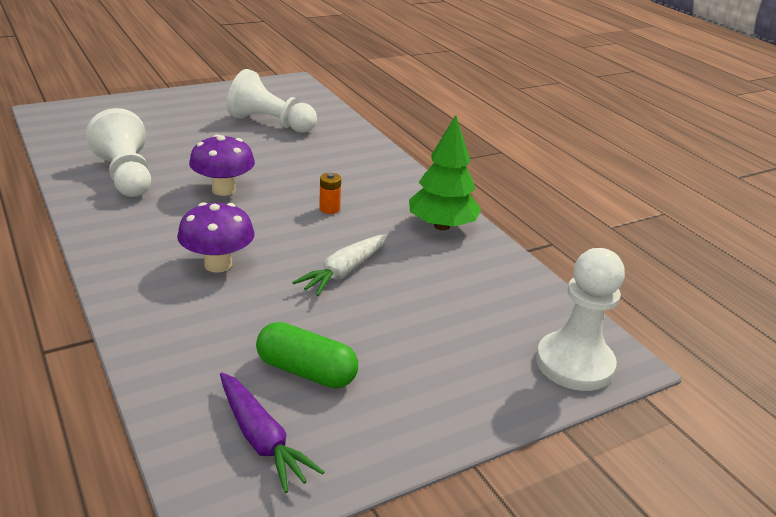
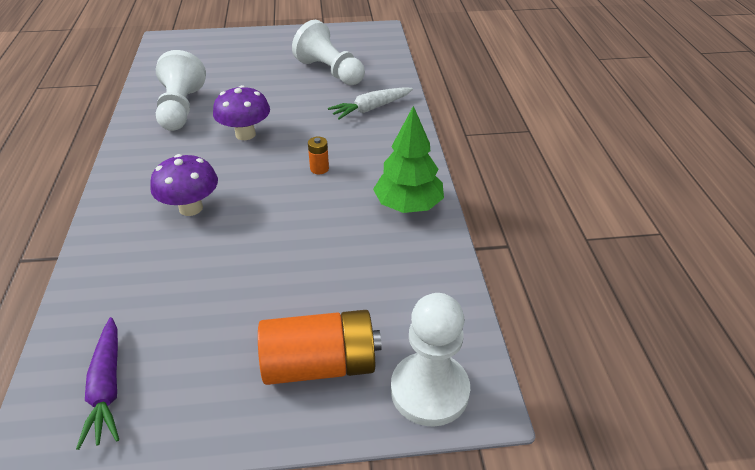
camera: 25 degrees right, 10 degrees up
(306, 371) = (186, 331): green capsule -> none
(344, 272) = (286, 237): white carrot -> white carrot (370, 109)
(463, 367) = (320, 365): none -> orange battery

